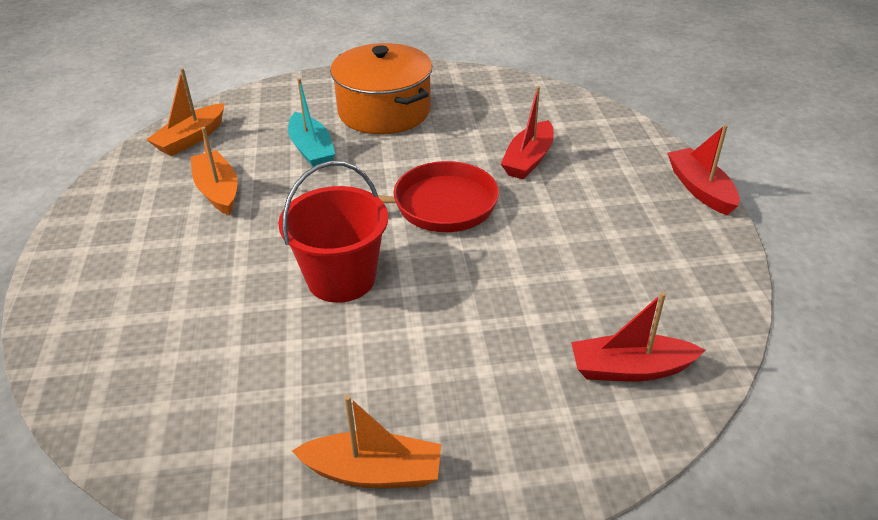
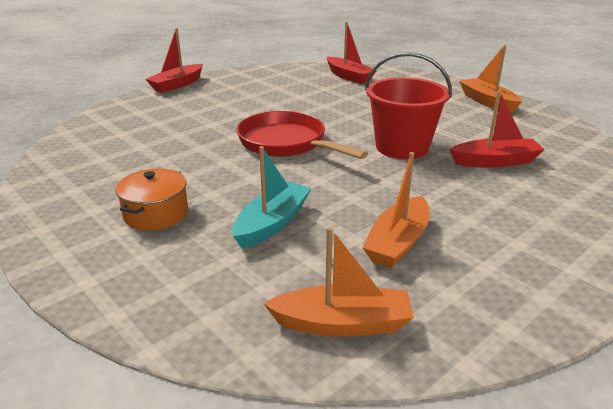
camera: 125 degrees left, 10 degrees down
(384, 111) = (156, 214): orange pot -> orange pot, size x0.55
(528, 159) = (188, 131): red boat -> red boat (495, 161)

